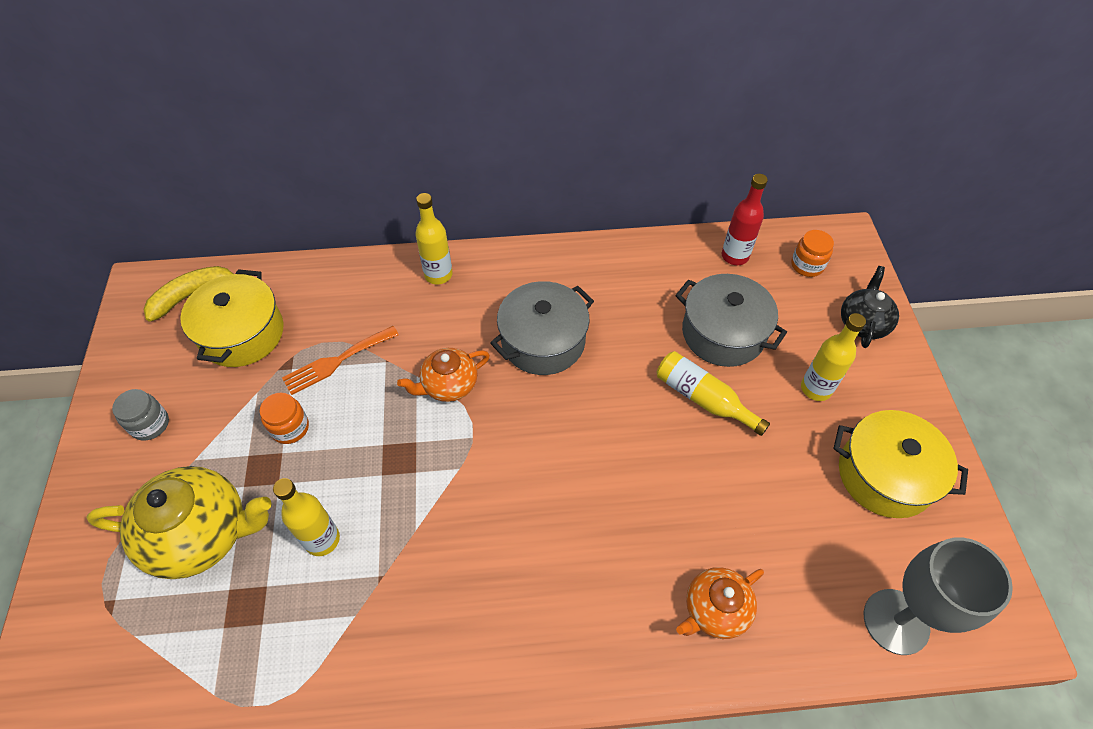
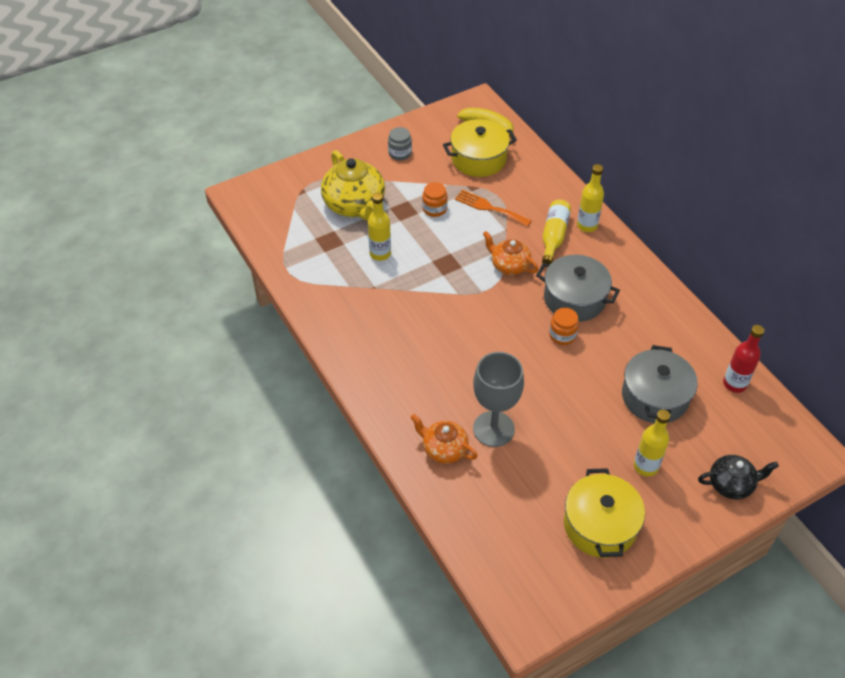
camera: 65 degrees right, 5 degrees down
(703, 398) = (590, 400): yellow bottle -> yellow bottle (554, 236)
(807, 265) = (763, 433): orange jar -> orange jar (562, 335)
(896, 621) = (492, 551): grey goblet -> grey goblet (493, 429)

